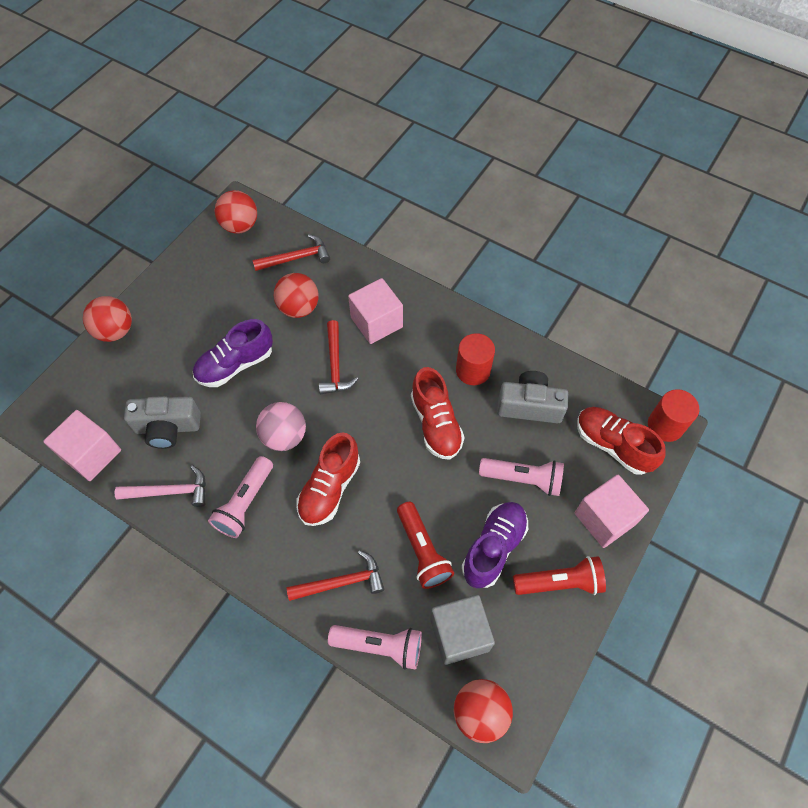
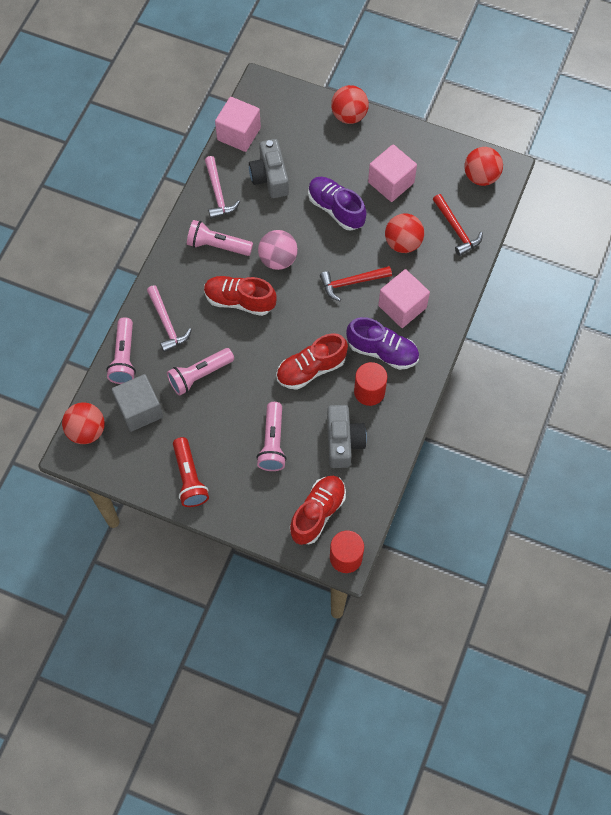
camera: 80 degrees right, 5 degrees up
(341, 582) = (167, 323): red hammer -> pink hammer
(422, 551) = (199, 375): red flashlight -> pink flashlight
(493, 548) = (210, 426): purple shoe -> purple shoe (382, 351)
(604, 518) = (248, 509): pink cube -> pink cube (391, 182)

